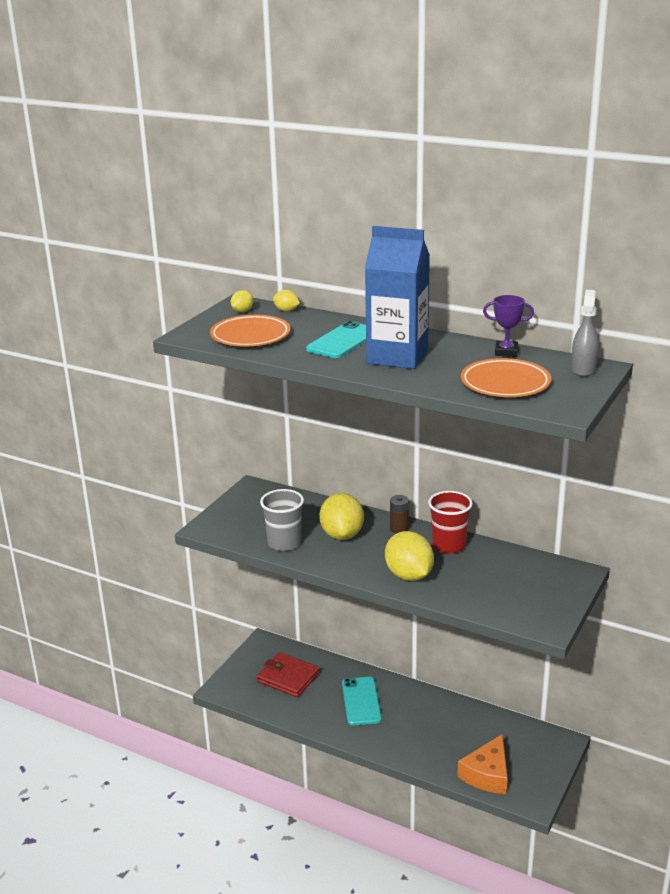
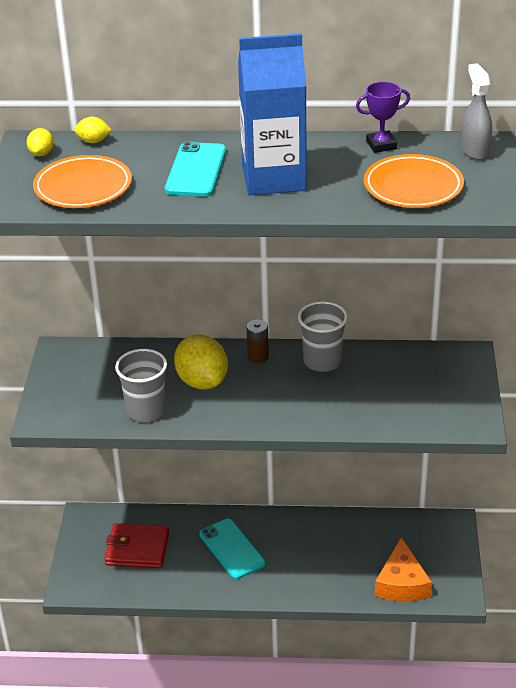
camera: 25 degrees left, 10 degrees up
(409, 575) = (305, 409): yellow lemon -> none
(449, 545) = (322, 361): red cup -> grey cup

